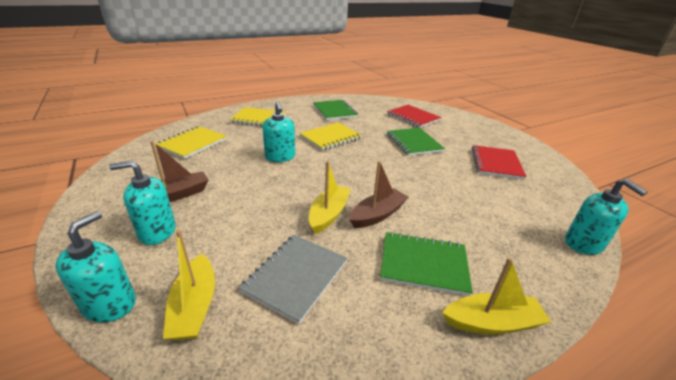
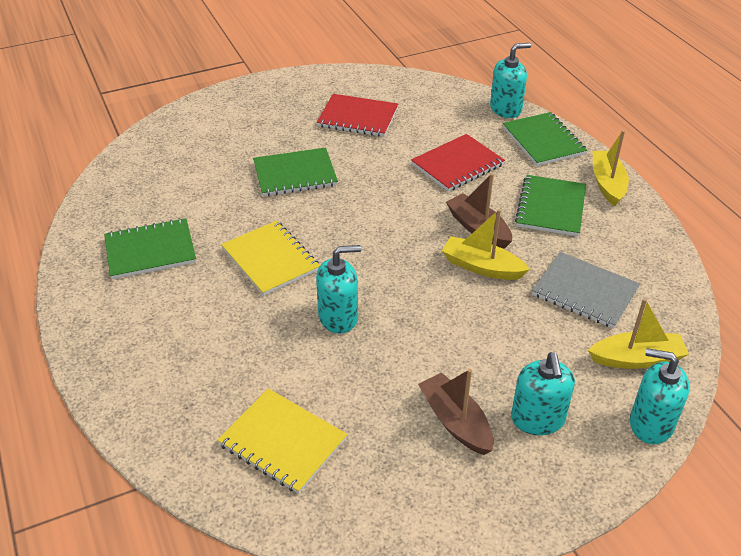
camera: 85 degrees left, 10 degrees up
(258, 119) = (173, 359): yellow notebook -> none
(413, 117) = (197, 160): red notebook -> red notebook (457, 165)
(544, 269) = (543, 141): none -> green notebook

